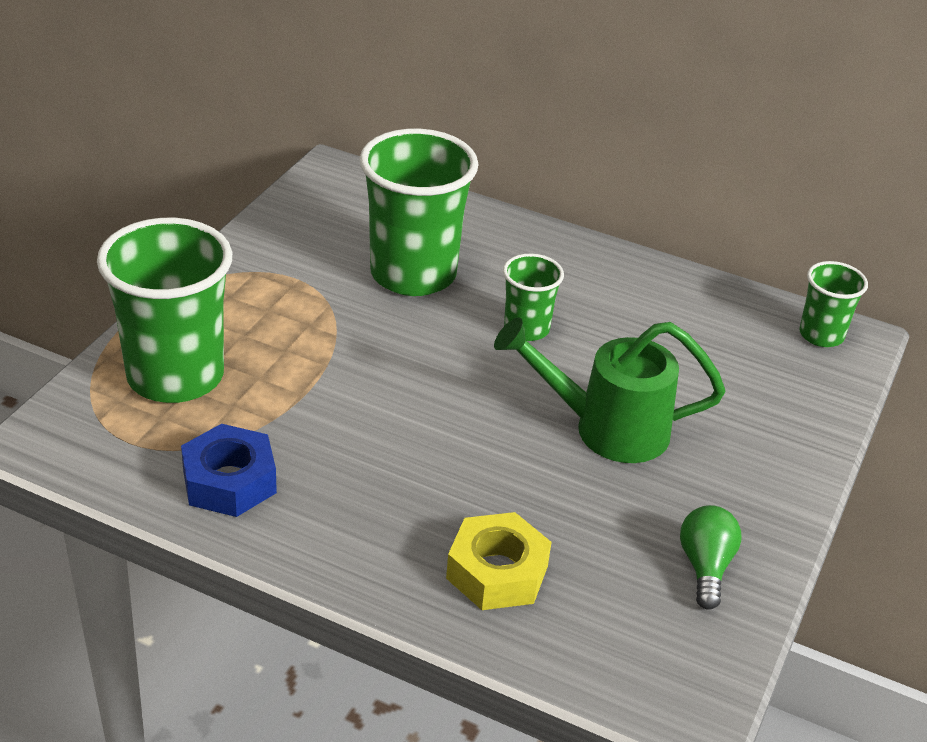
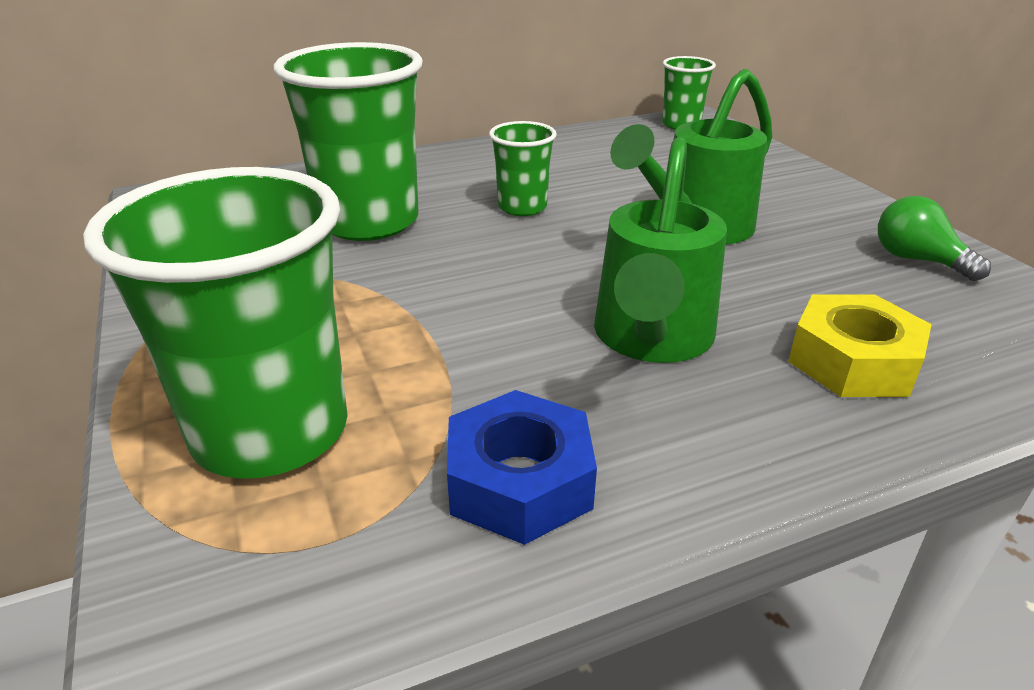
camera: 45 degrees left, 5 degrees down
(418, 471) = (651, 339): none -> green watering can

